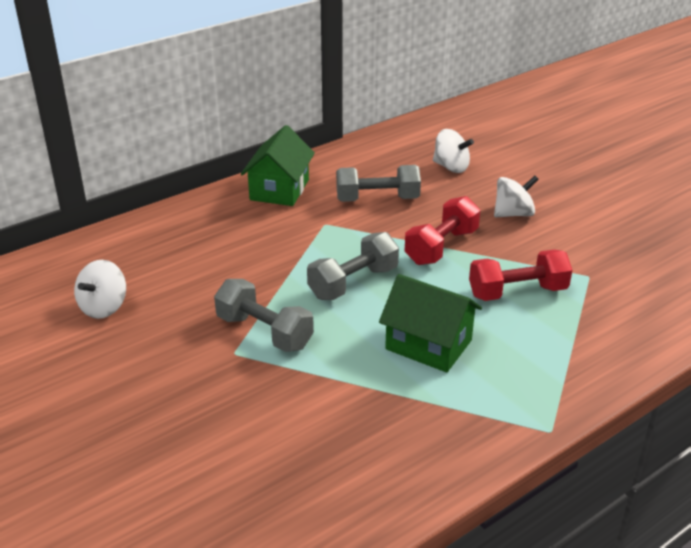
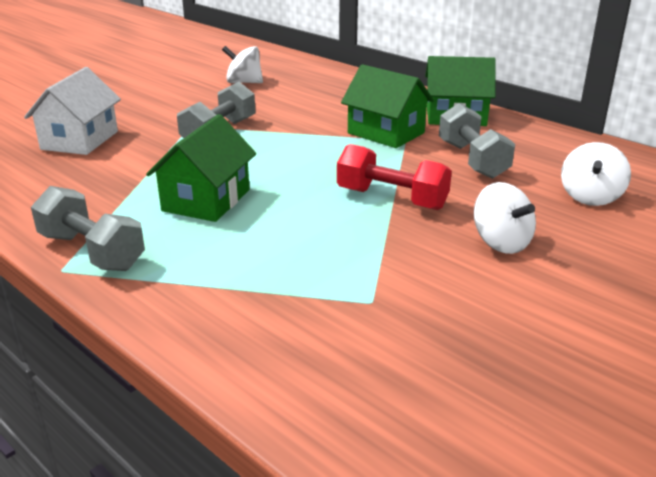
camera: 80 degrees right, 5 degrees down
(246, 445) = (80, 140): none -> white house
(305, 231) = (386, 133): none -> green house
(353, 283) = (303, 160): grey dumbbell -> grey dumbbell (92, 252)
(517, 292) = (314, 248): red dumbbell -> none

